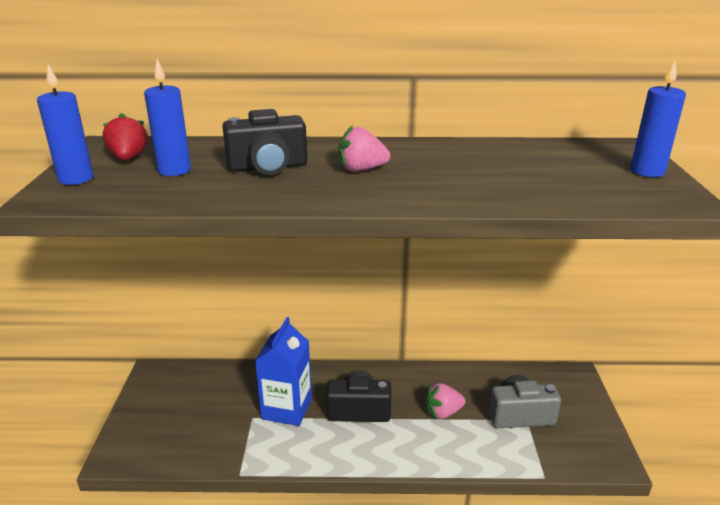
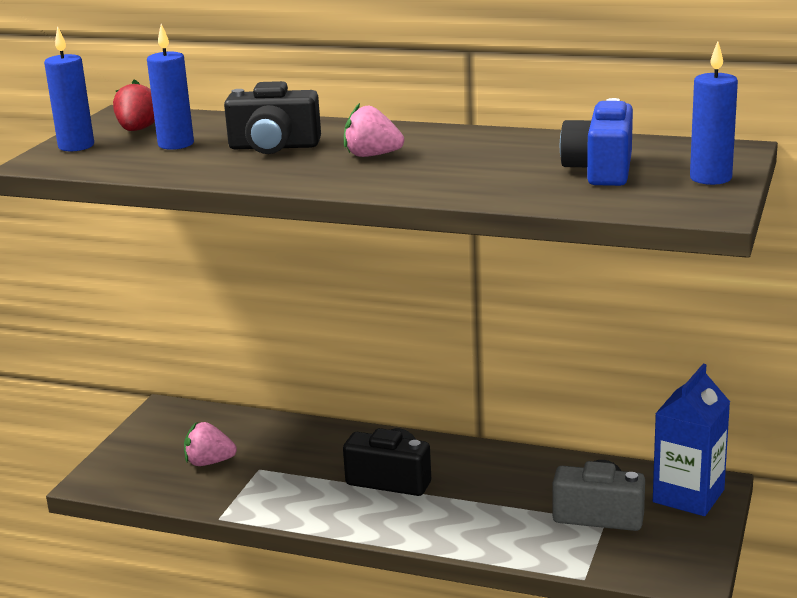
camera: 20 degrees right, 5 degrees down
(287, 409) = (304, 466): blue carton -> blue carton (688, 496)
(442, 412) = (497, 497): pink strawberry -> pink strawberry (209, 462)
(558, 170) = (600, 170): none -> blue camera

